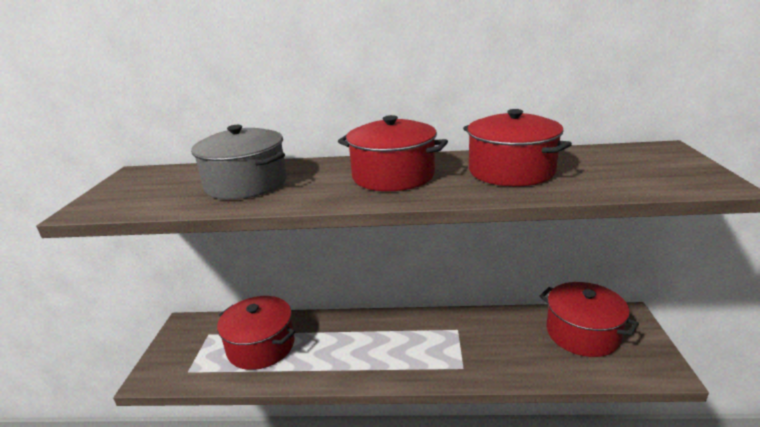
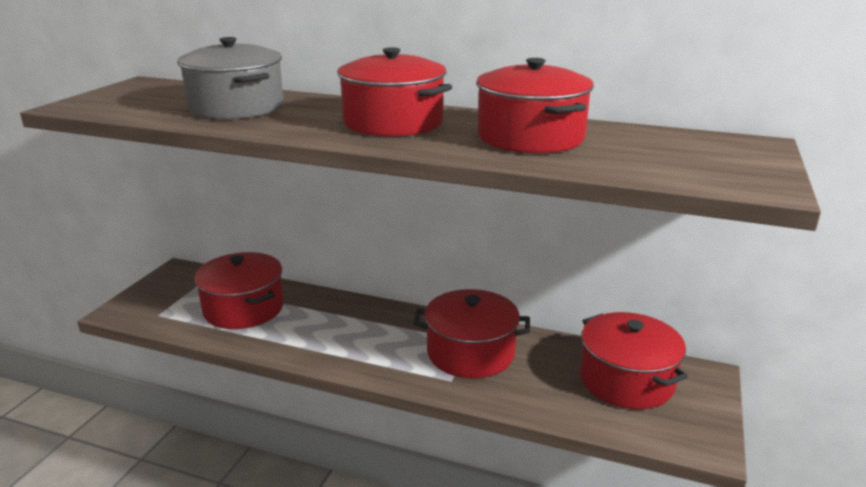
camera: 15 degrees right, 0 degrees up
(462, 339) = (470, 353): none -> red pot

